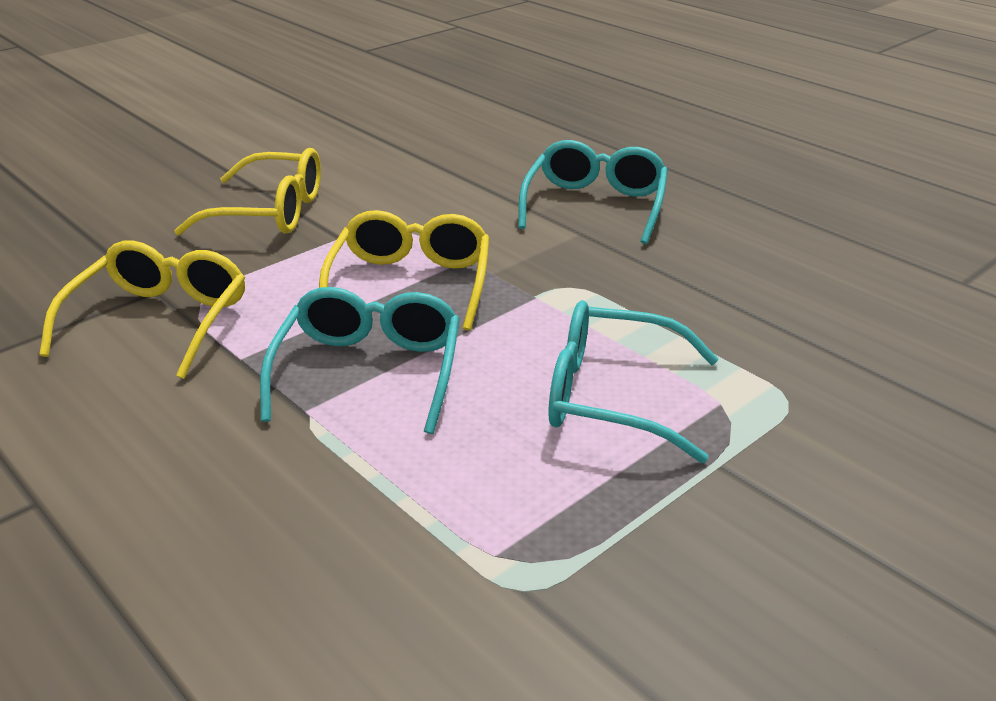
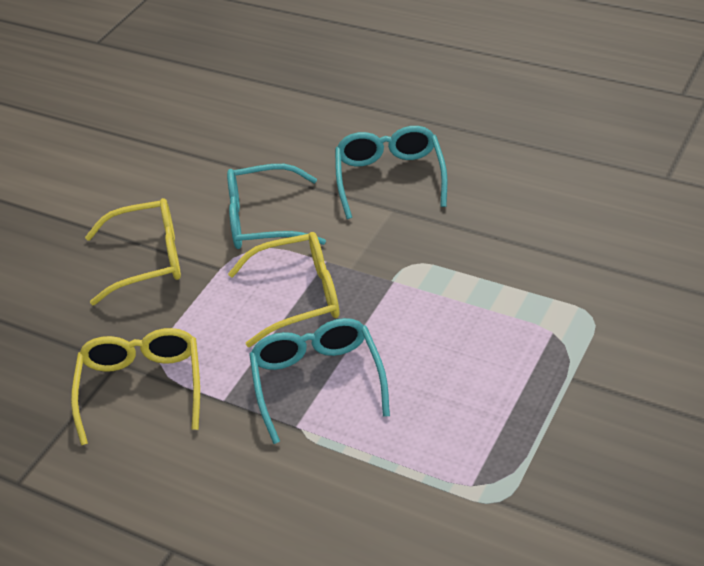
camera: 15 degrees left, 10 degrees up
(411, 283) = (299, 296): yellow glasses -> yellow glasses turned 90 degrees clockwise
(611, 396) = (483, 349): turquoise glasses -> turquoise glasses (263, 220)

